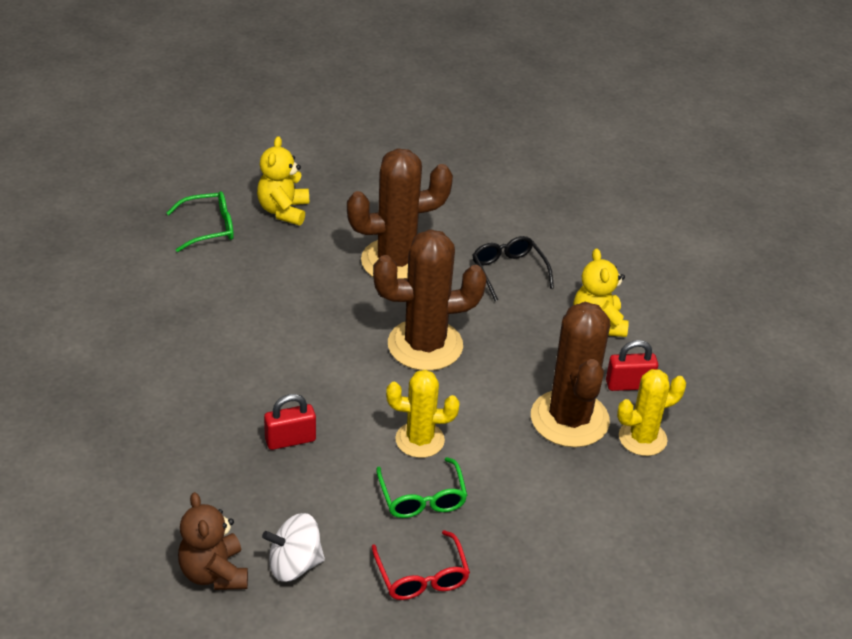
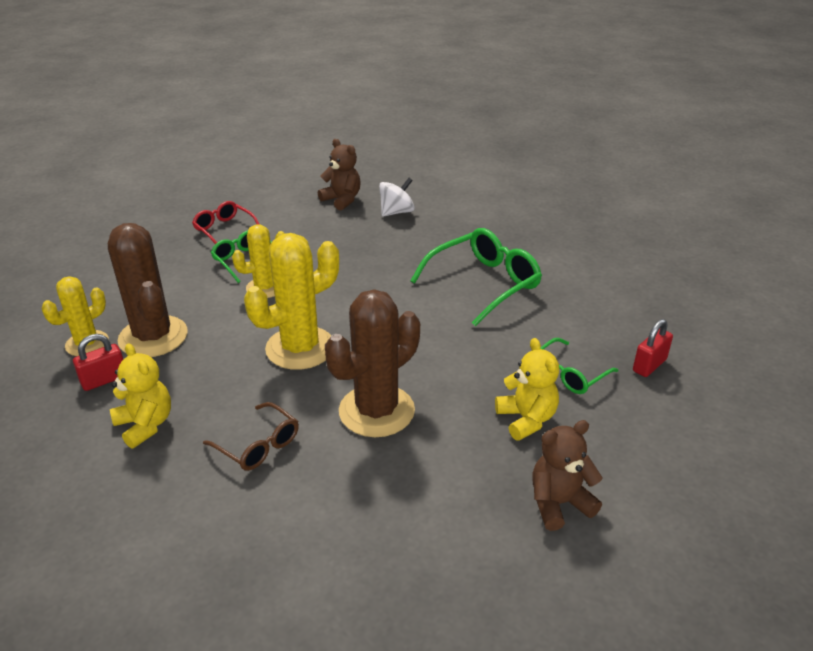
camera: 155 degrees right, 5 degrees down
(178, 345) = (483, 284): none -> green glasses
(290, 440) = (353, 261): red padlock -> red padlock (649, 365)
(294, 564) = (301, 214): white spinning top -> white spinning top (396, 212)
(320, 158) = (559, 503): none -> brown teddy bear
(425, 345) = (300, 348): brown cactus -> yellow cactus
(509, 272) = (257, 445): black glasses -> brown glasses

